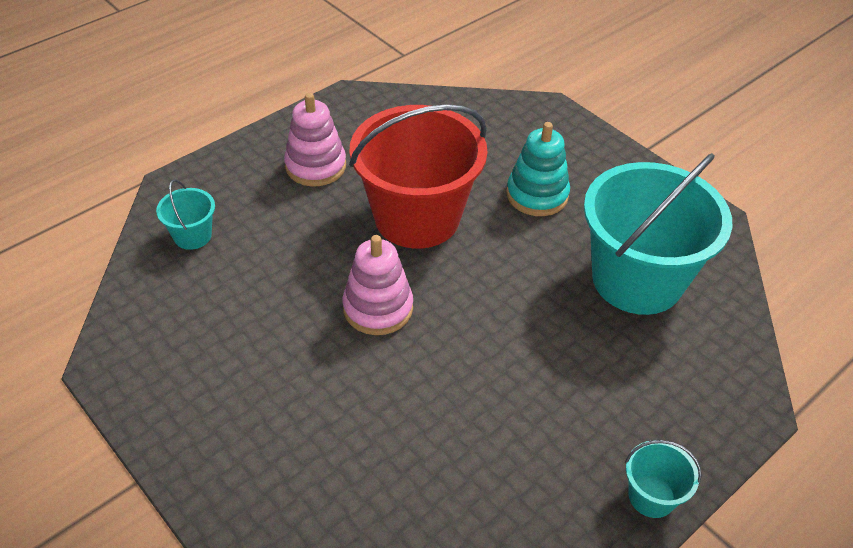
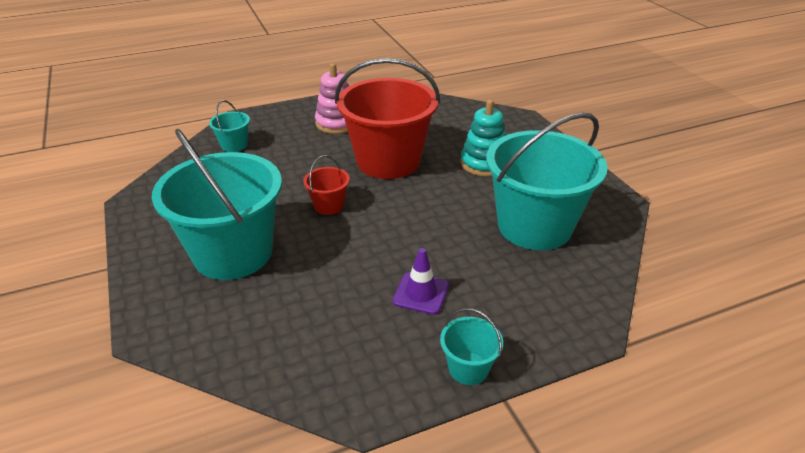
camera: 20 degrees right, 10 degrees down
(295, 414) = (233, 253): none -> turquoise bucket
(378, 308) = (329, 205): pink stacking toy -> red bucket
(554, 411) = (421, 293): none -> purple traffic cone

